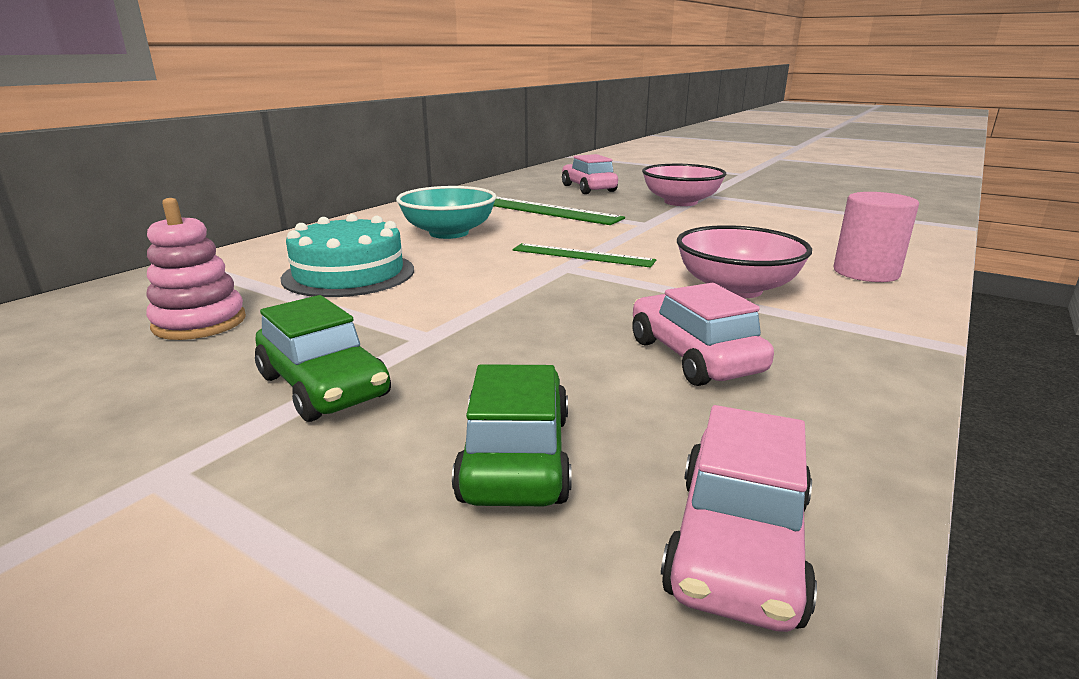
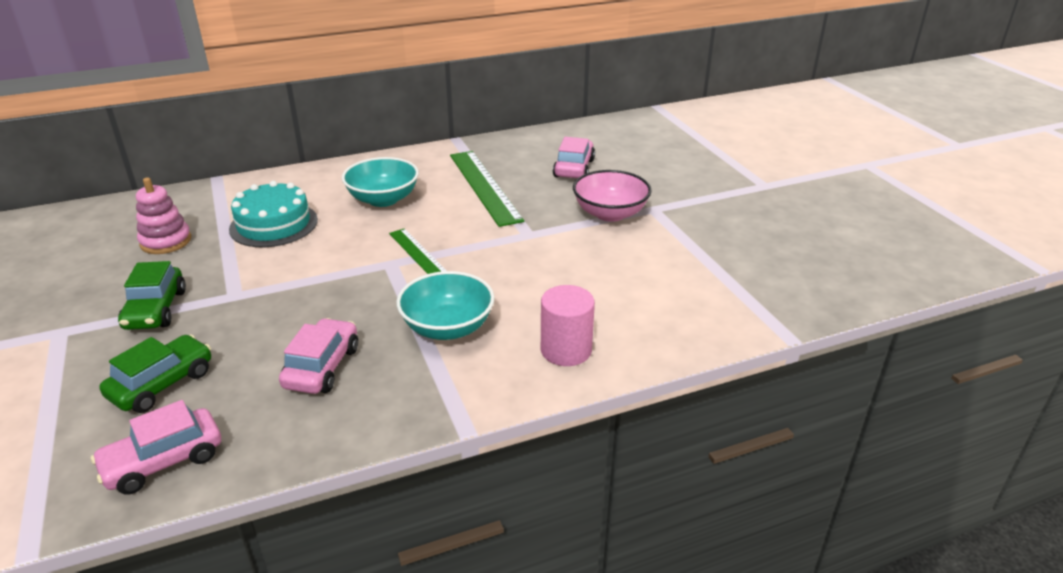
camera: 35 degrees right, 10 degrees up
(736, 289) = (447, 327): pink bowl -> turquoise bowl

